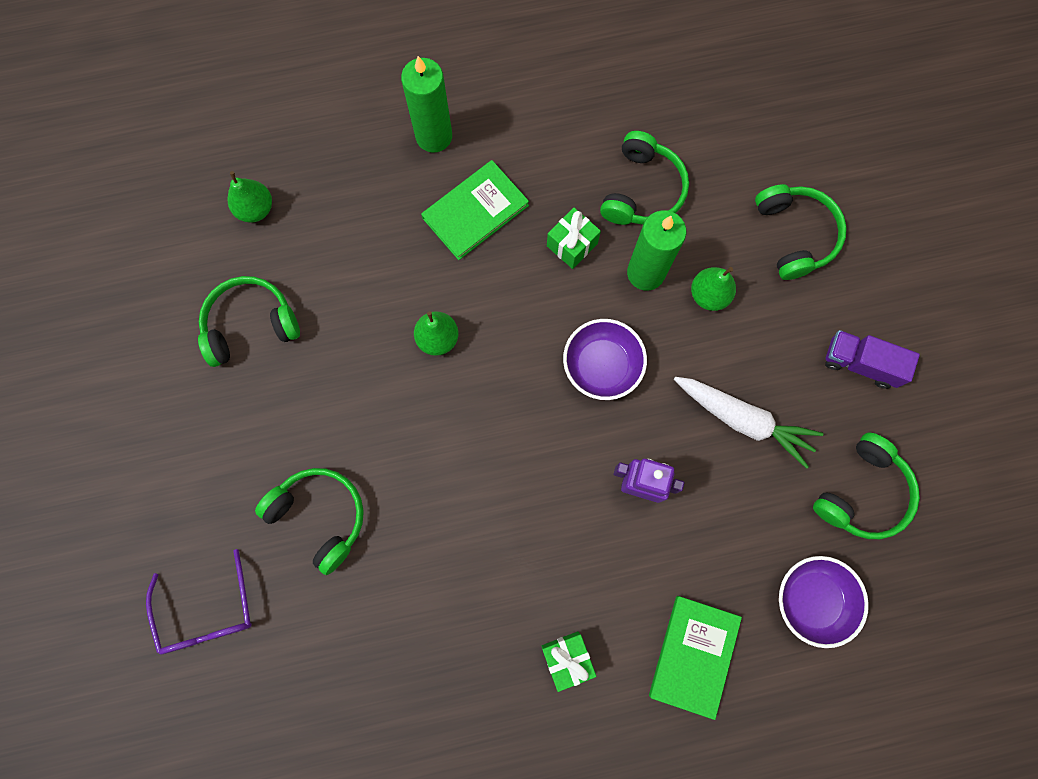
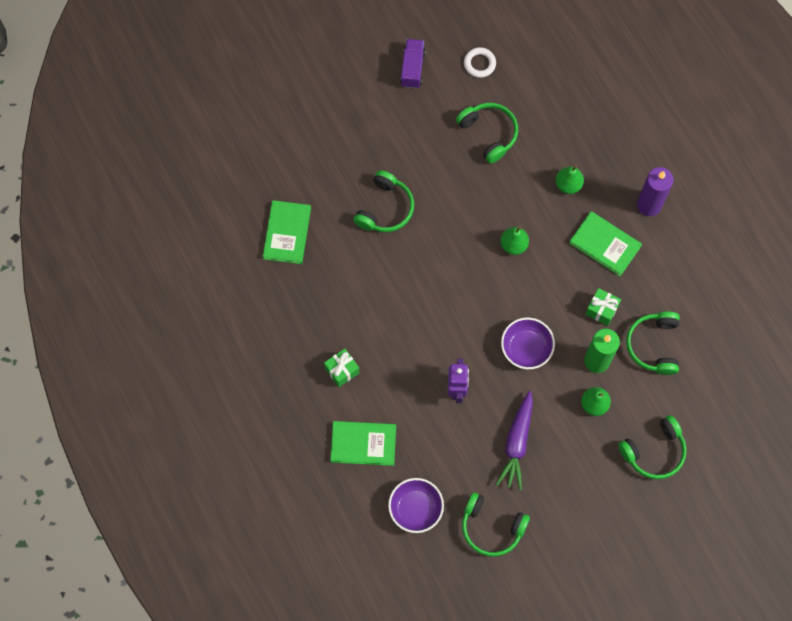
camera: 75 degrees right, 5 degrees down
(133, 307) = (479, 64): none -> white ring
(207, 611) = (314, 164): purple glasses -> none
(256, 209) = (564, 113): green pear -> green pear (568, 184)
(311, 689) = (287, 233): none -> green book
(434, 136) = (649, 205): green candle -> purple candle
(642, 190) = (654, 345): green headphones -> green headphones turned 90 degrees clockwise
(742, 419) = (517, 443): white carrot -> purple carrot
(860, 363) = (577, 511): purple truck -> purple truck (412, 68)

